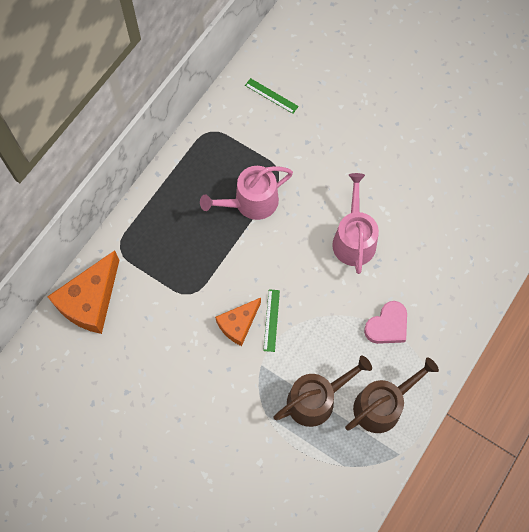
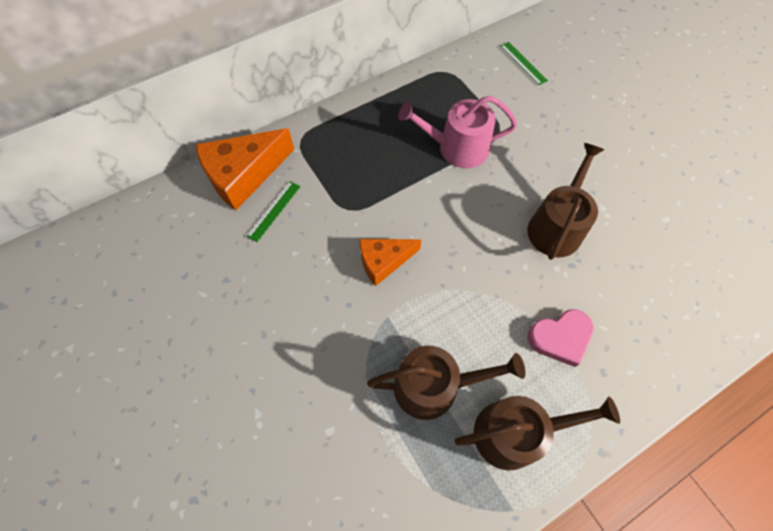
camera: 25 degrees right, 5 degrees down
(271, 320) = (423, 273): green ruler -> green ruler (274, 211)
(354, 239) = (556, 226): pink watering can -> brown watering can

